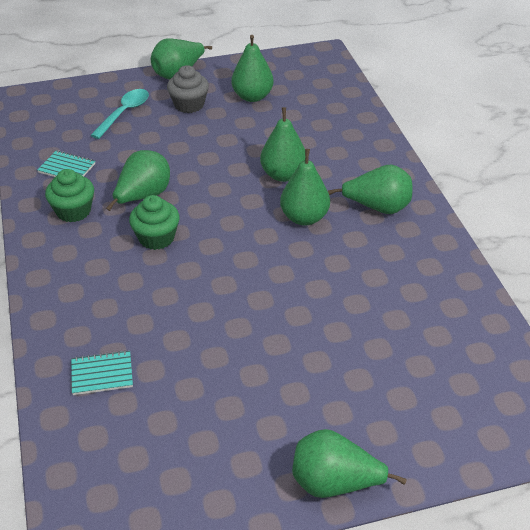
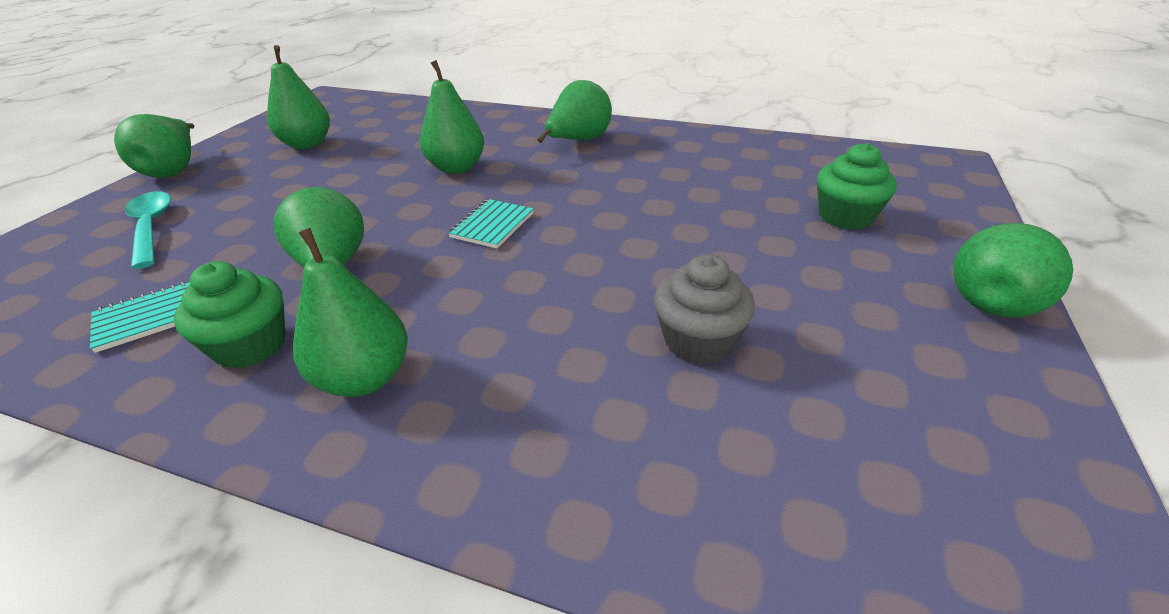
camera: 55 degrees left, 5 degrees down
(102, 374) = (661, 452): turquoise notebook -> turquoise notebook (492, 225)
(156, 238) = (428, 285): green cupcake -> green cupcake (845, 216)
(189, 105) = (238, 181): grey cupcake -> grey cupcake (698, 341)
(304, 218) = (540, 178): green pear -> green pear (364, 378)

